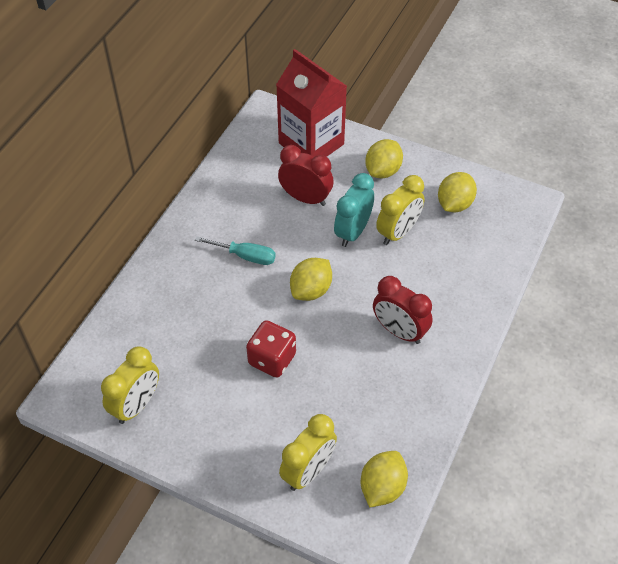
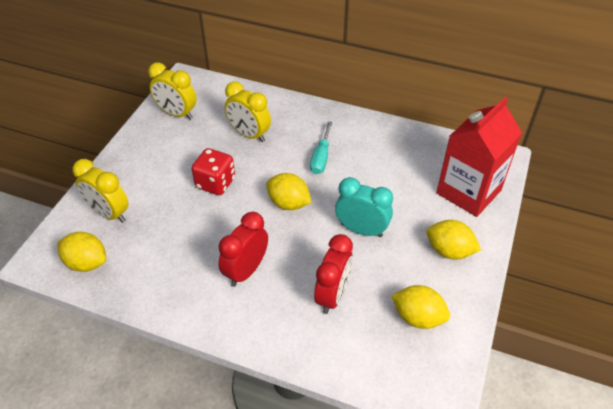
camera: 85 degrees right, 5 degrees down
(305, 198) = (396, 192): red clock -> red clock (332, 295)
(398, 232) = (367, 266): yellow clock -> yellow clock (249, 134)

